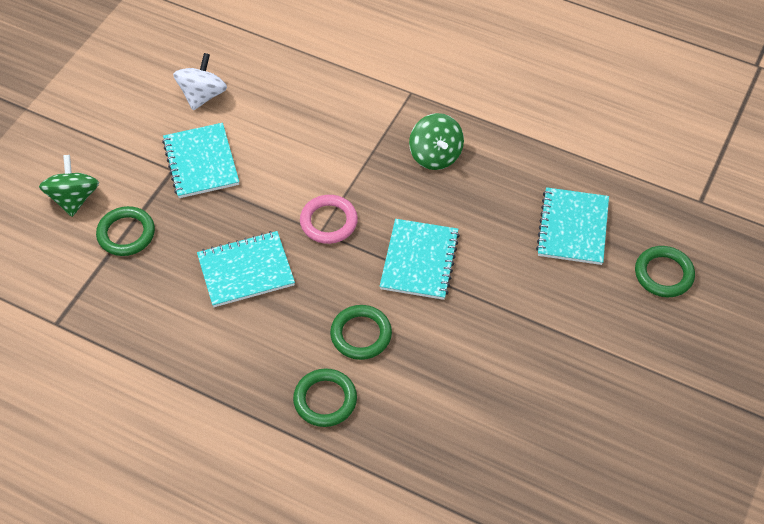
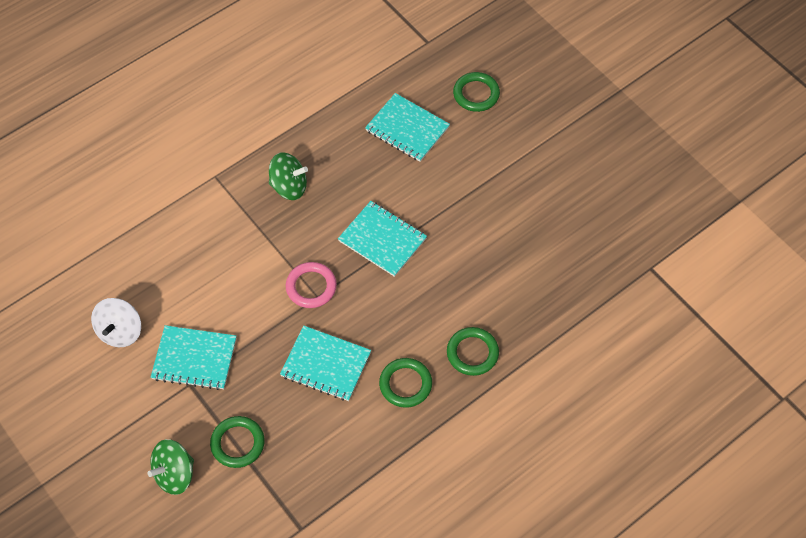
camera: 65 degrees left, 5 degrees up
(74, 198) = (174, 474): green spinning top -> green spinning top turned 60 degrees counterclockwise
(202, 95) = (120, 331): white spinning top -> white spinning top turned 120 degrees counterclockwise
(246, 270) = (326, 364): turquoise notebook -> turquoise notebook turned 75 degrees counterclockwise
(361, 334) = (428, 306): green ring -> green ring (405, 384)

